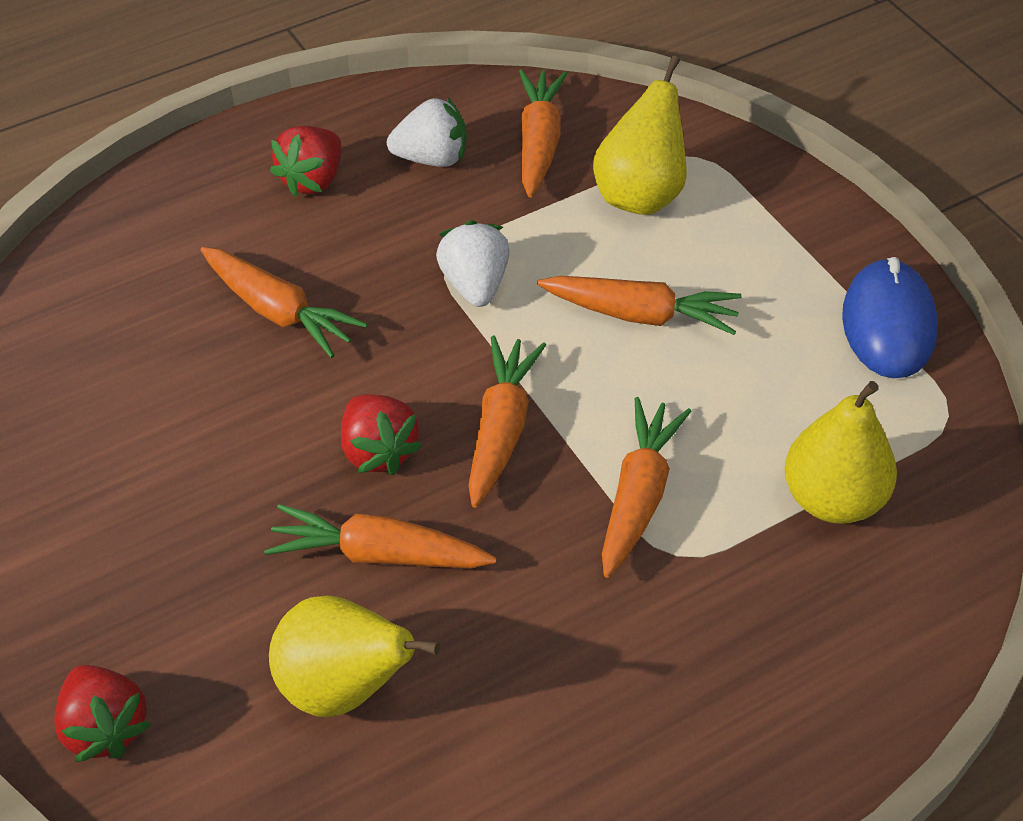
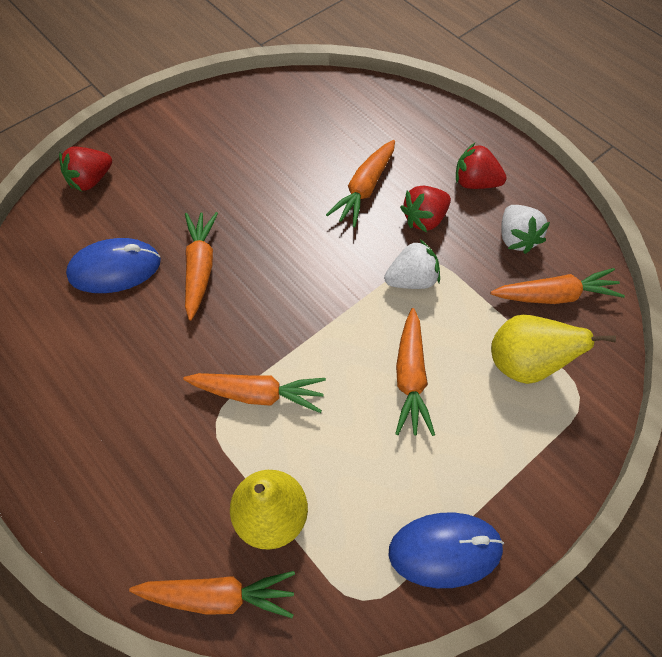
camera: 80 degrees right, 10 degrees up
(344, 688) = (115, 269): yellow pear -> blue mouse
(378, 451) = (271, 254): red strawberry -> red strawberry (425, 219)
(501, 429) = (297, 312): orange carrot -> orange carrot (218, 596)

